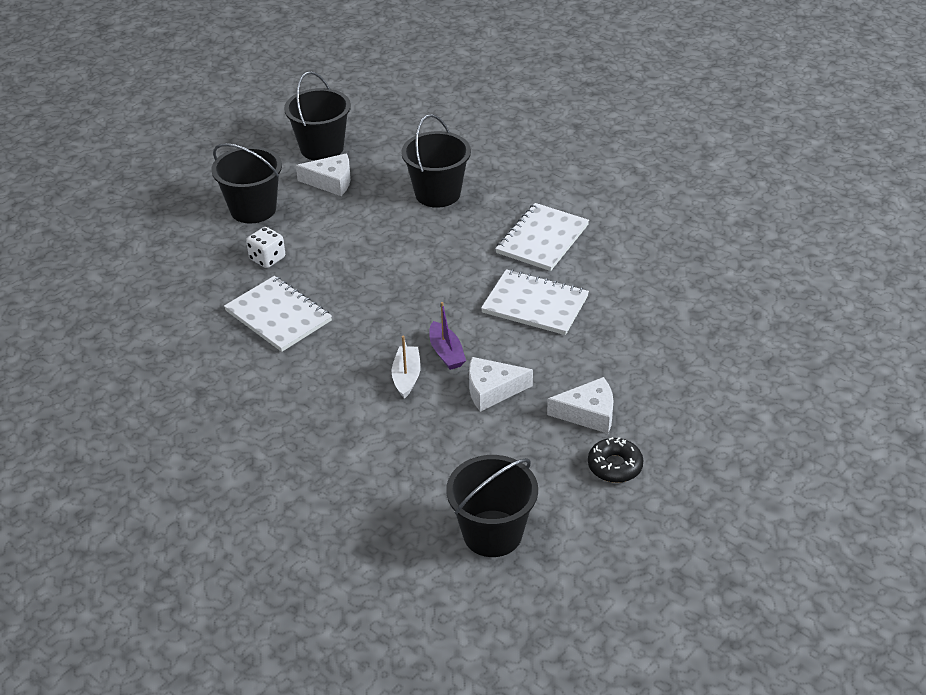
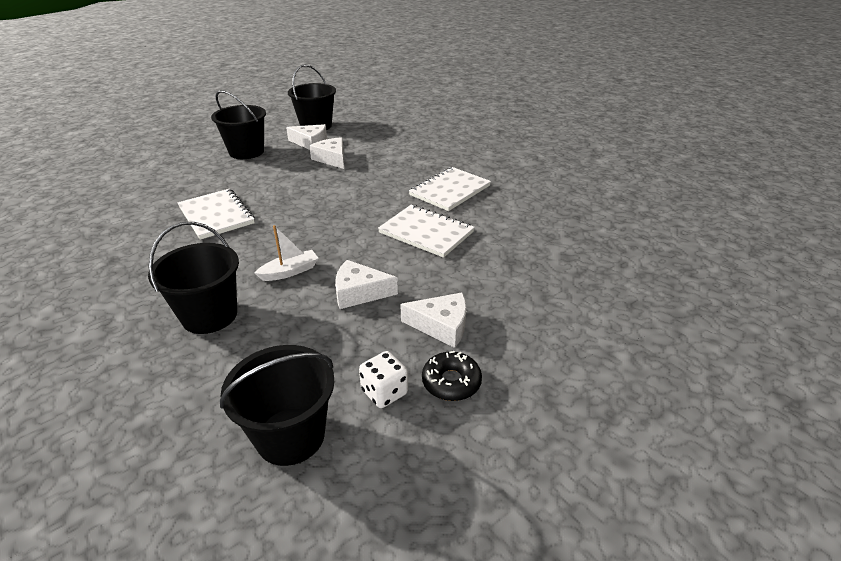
camera: 10 degrees right, 5 degrees down
(267, 259) = (235, 180): white dice -> white dice (384, 392)
(373, 206) = (332, 159): none -> white cheese
(406, 377) = (290, 272): white boat -> white boat turned 45 degrees clockwise
(437, 193) = (382, 156): black bucket -> black bucket (209, 315)
(446, 353) = (334, 258): purple boat -> none

